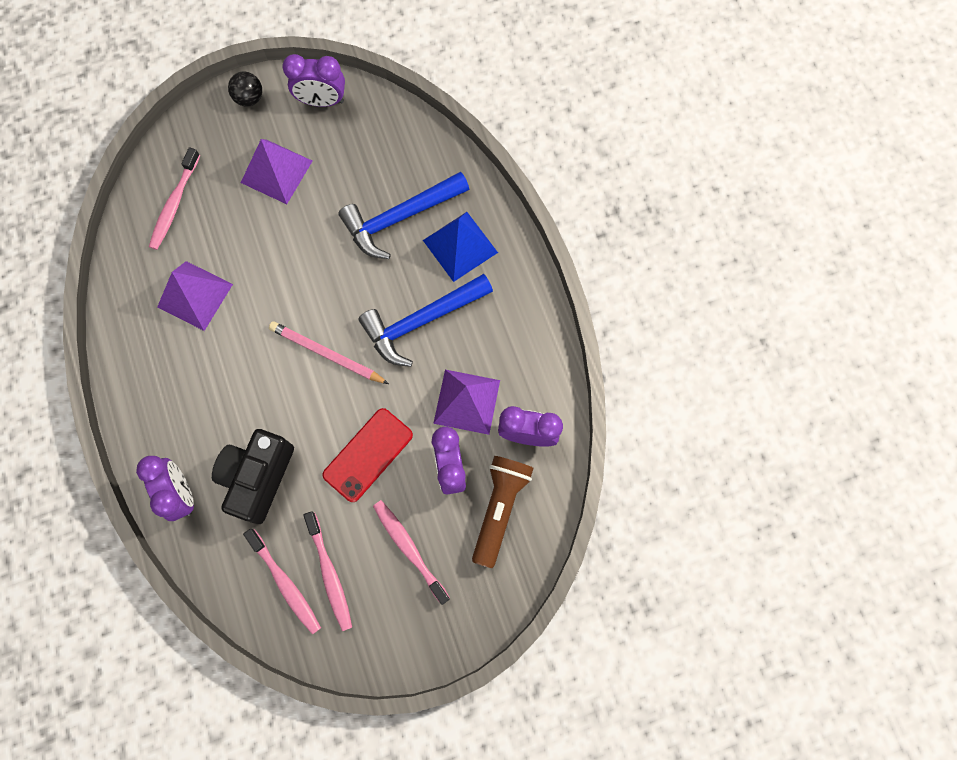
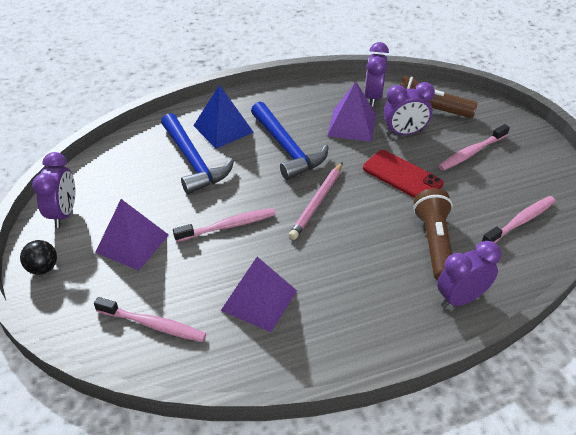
camera: 90 degrees left, 30 degrees down
(258, 477) = (434, 243): black camera -> brown flashlight
(330, 573) = (504, 195): pink toothbrush -> pink toothbrush (228, 226)

